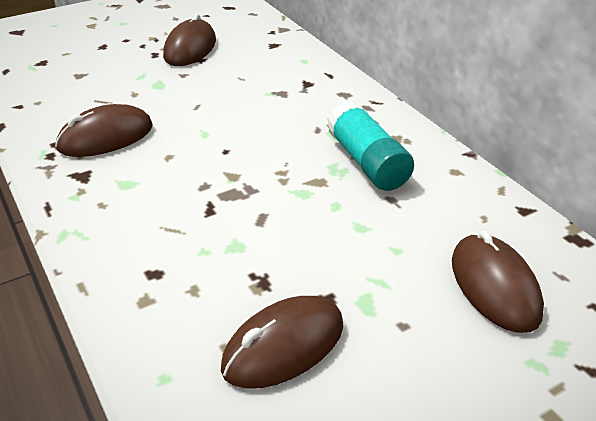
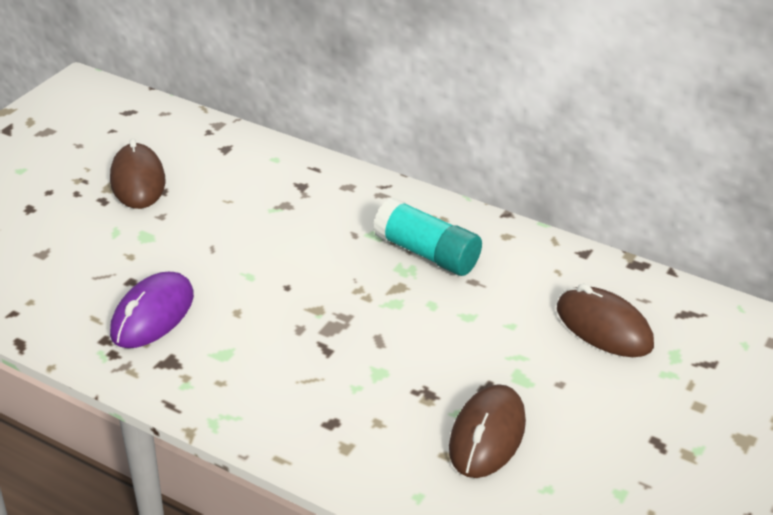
camera: 30 degrees left, 0 degrees up
(106, 137) = (152, 315): brown mouse -> purple mouse

